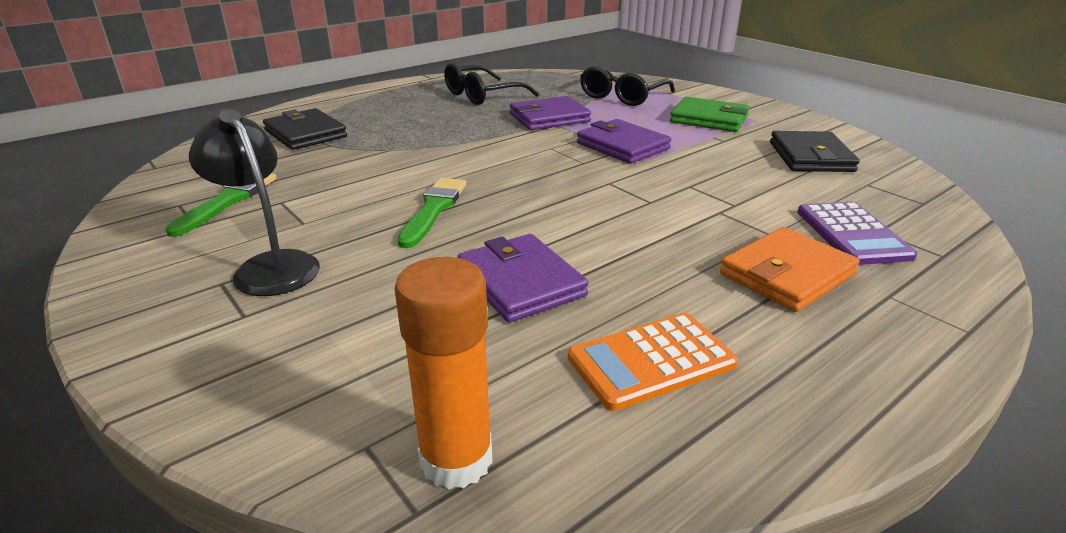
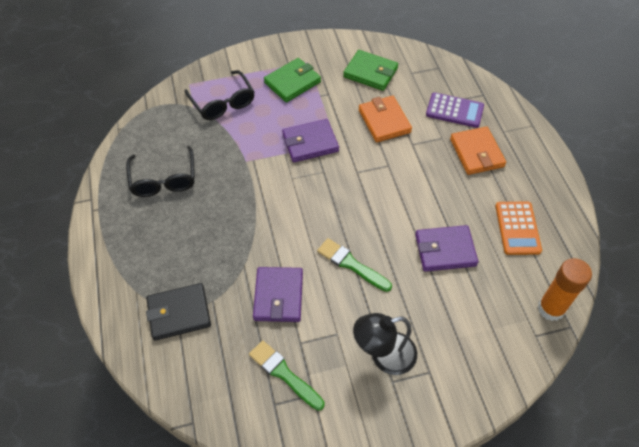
camera: 65 degrees left, 25 degrees up
(549, 118) = (239, 159): purple wallet -> purple wallet (278, 296)
(733, 182) = (384, 121): none -> orange wallet
(811, 157) = (370, 72): black wallet -> green wallet

